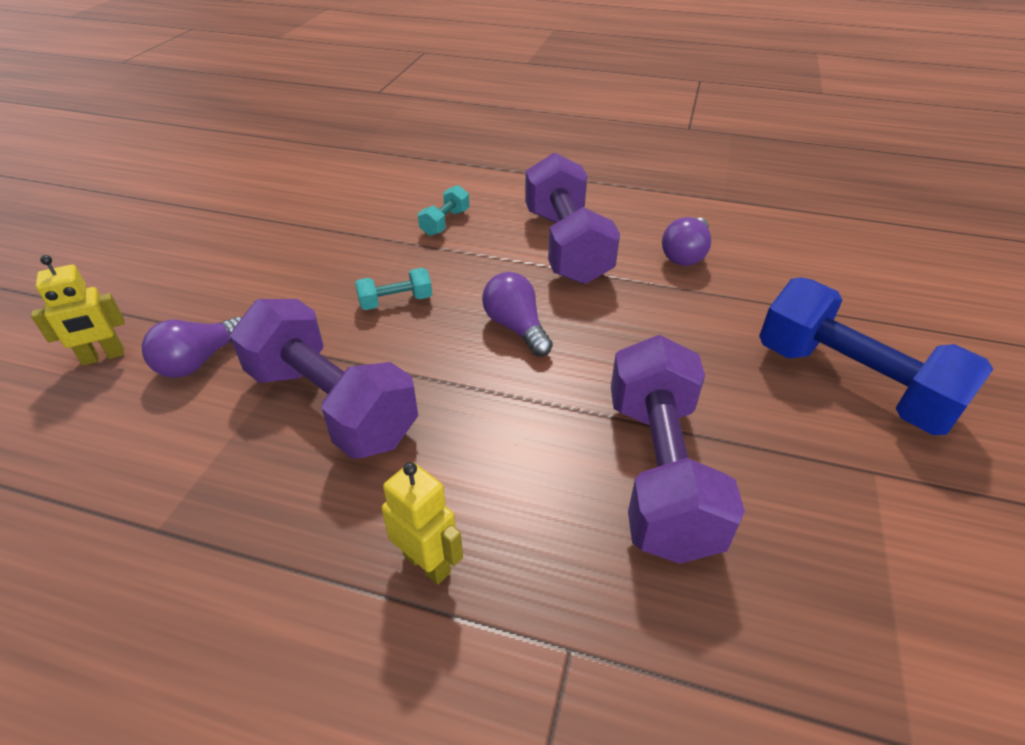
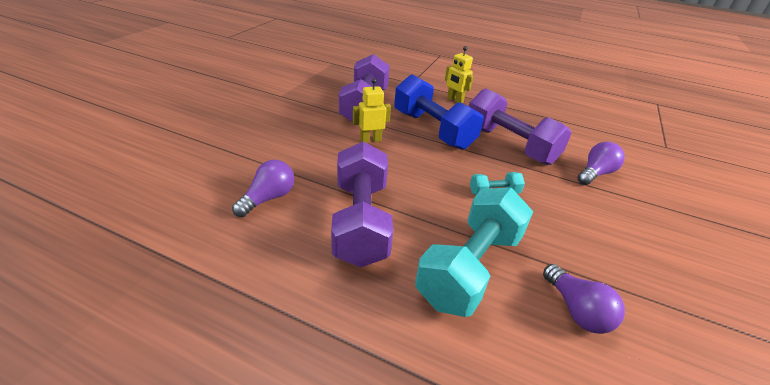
camera: 175 degrees left, 5 degrees down
(103, 357) = (655, 183): yellow robot -> yellow robot (370, 140)
(445, 222) = (470, 267): turquoise dumbbell -> turquoise dumbbell, size x2.28
(516, 327) = (414, 165): purple light bulb -> purple light bulb (576, 310)
(851, 383) = (251, 118): blue dumbbell -> blue dumbbell (433, 130)

